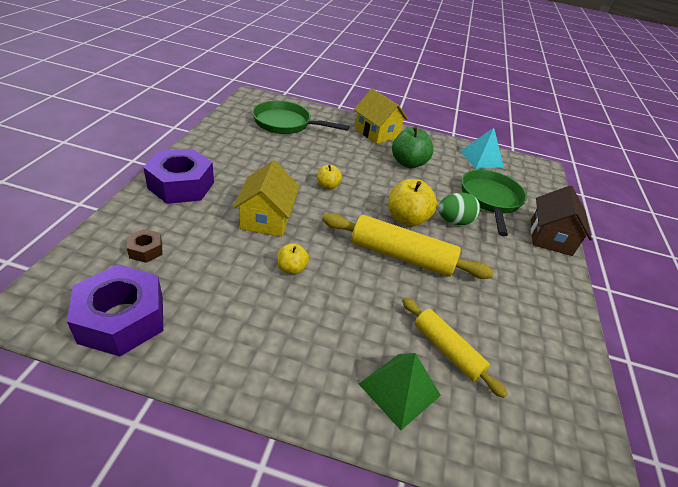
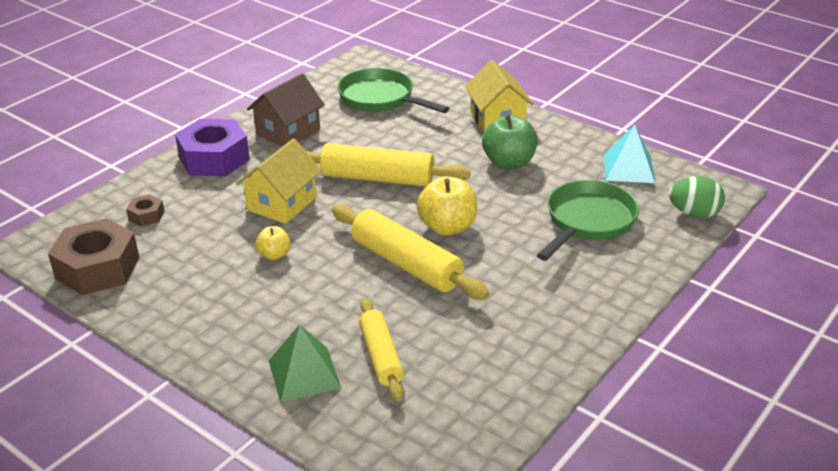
camera: 30 degrees right, 5 degrees down
(122, 319) = (97, 268): purple nut -> brown nut
(328, 186) = (377, 178): yellow apple -> yellow rolling pin
(454, 221) = (509, 239): green egg -> green egg (694, 213)
(550, 237) = (633, 277): brown house -> brown house (288, 132)

